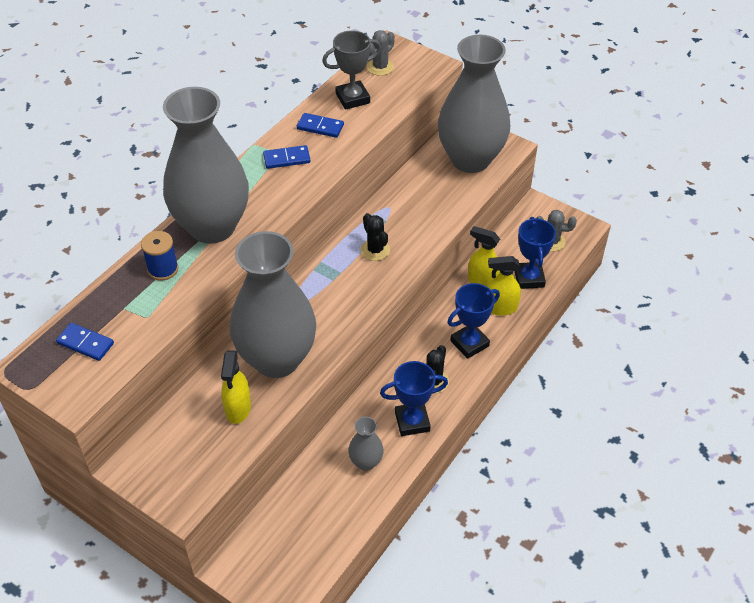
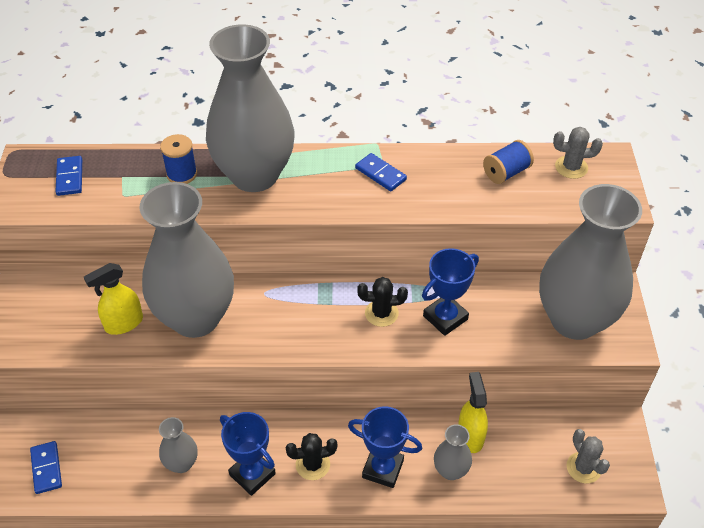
camera: 55 degrees right, 0 degrees up
(320, 127) = (444, 172): blue domino -> blue domino (46, 468)
(352, 98) = (506, 172): grey trophy -> blue spool
(375, 250) = (381, 313): black cactus -> black cactus turned 60 degrees clockwise
(500, 308) = (450, 470): yellow spray bottle -> grey vase
(529, 278) = (513, 475): blue trophy -> blue trophy (445, 317)

